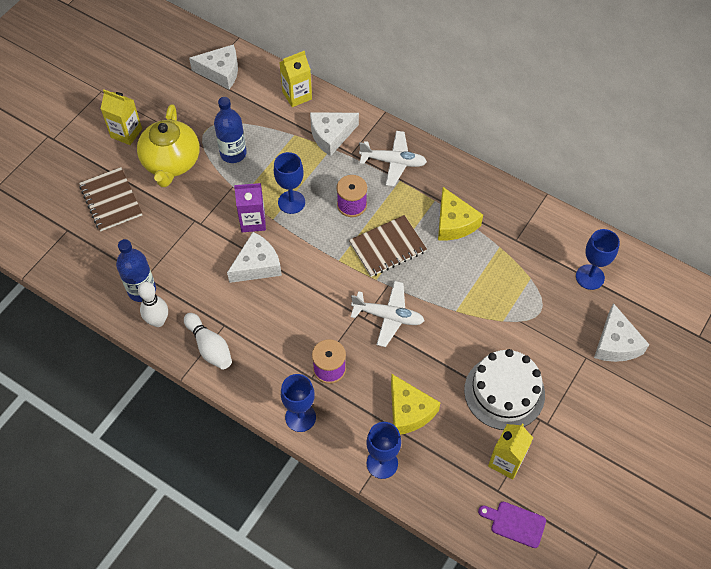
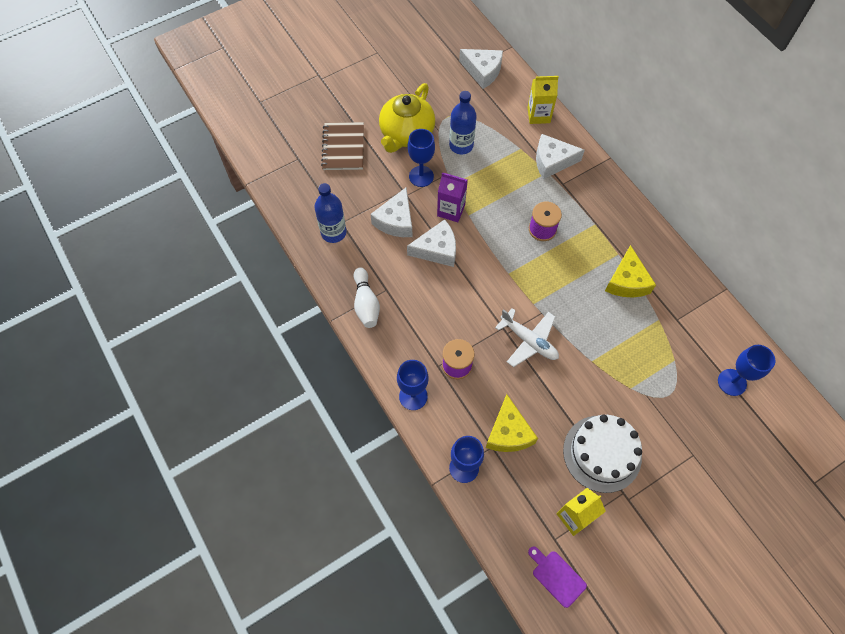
camera: 25 degrees right, 5 degrees up
(126, 133) = (381, 95): yellow carton -> none
(158, 321) = (334, 264): white bowling pin -> none
(291, 202) = (491, 206): blue goblet -> blue goblet (421, 176)
(387, 247) = (556, 279): brown notebook -> none
(393, 162) = (597, 205): white plane -> none
(615, 343) = (728, 454): white cheese -> white cheese (396, 221)

